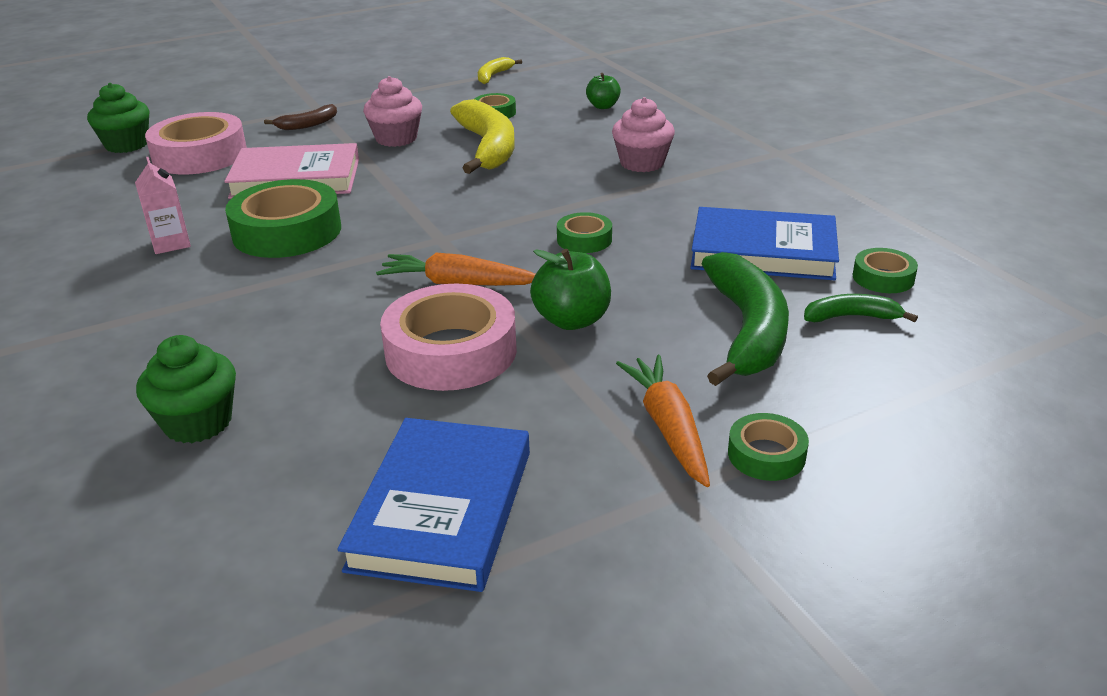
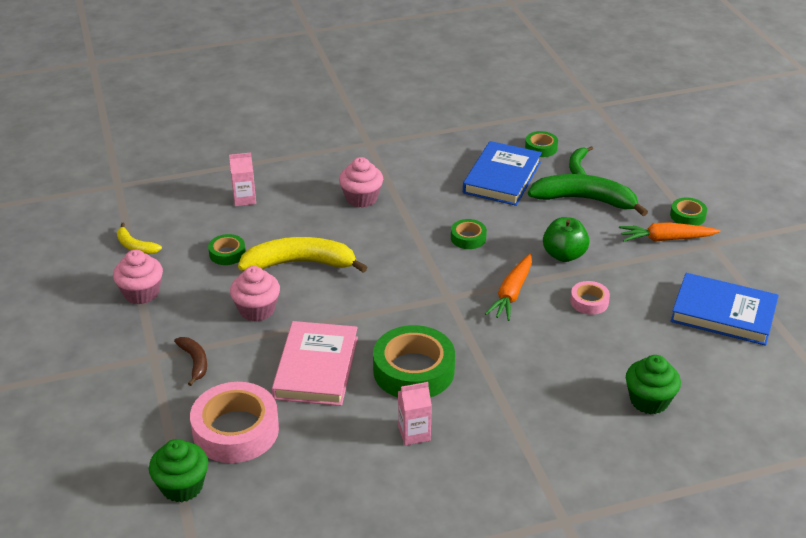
camera: 80 degrees left, 5 degrees up
(416, 89) = (141, 293): none -> pink cupcake
(451, 351) = (589, 302): pink tape -> pink tape, size x0.50
(603, 106) = (244, 199): green apple -> pink carton

